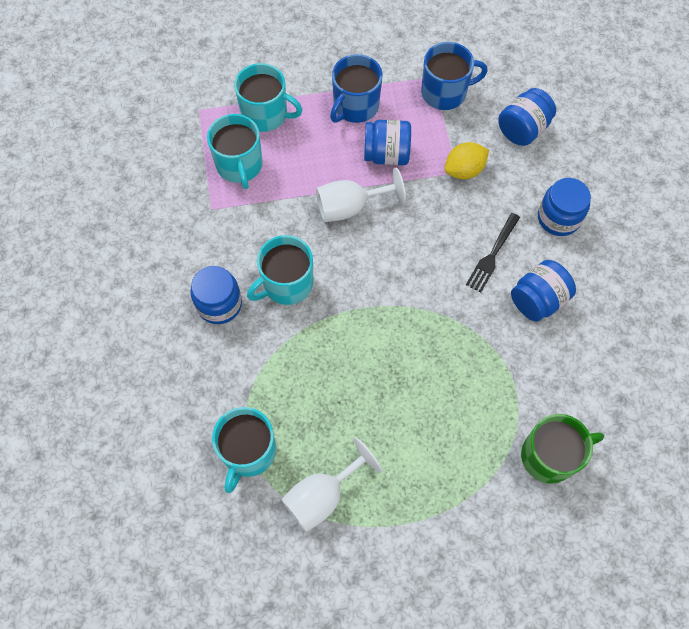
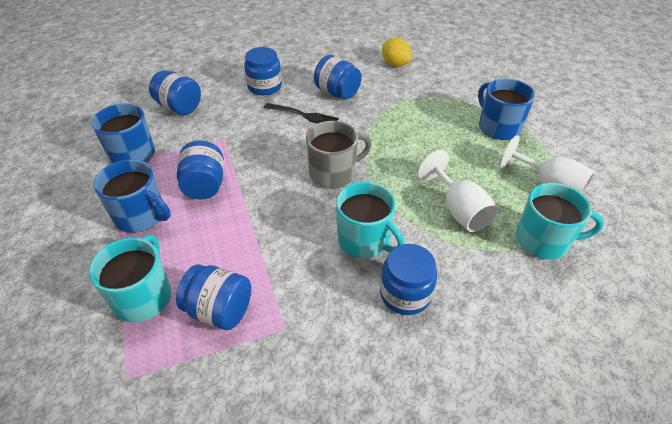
camera: 100 degrees left, 20 degrees down
(239, 165) = (219, 310): turquoise mug -> blue jar
(350, 207) = (268, 204): white goblet -> white goblet (458, 210)
(384, 272) = (333, 173): none -> grey mug
(439, 481) = (498, 127): none -> blue mug
(464, 170) = (222, 136): yellow lemon -> yellow lemon (395, 64)
(549, 456) = (452, 82): green mug -> none

